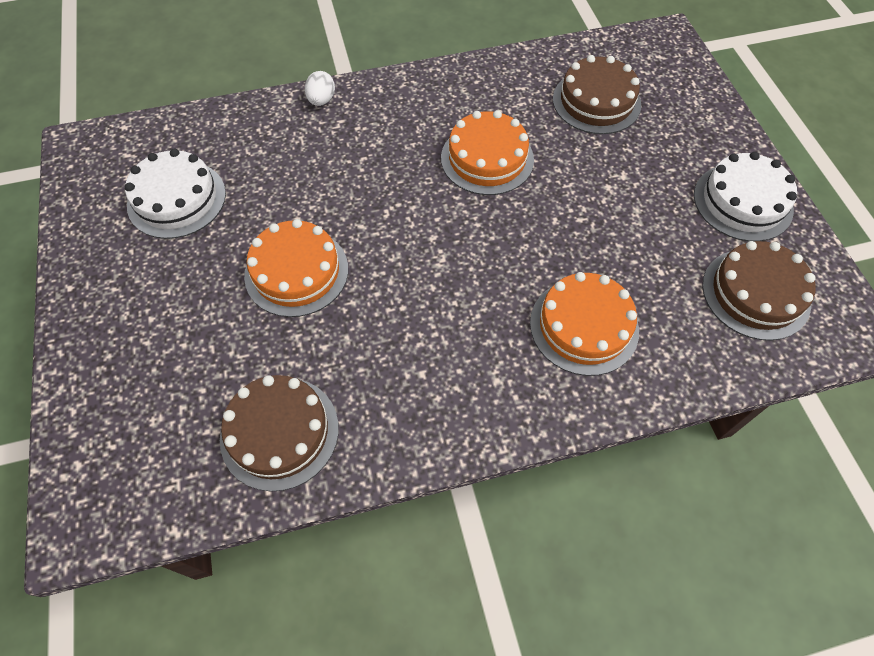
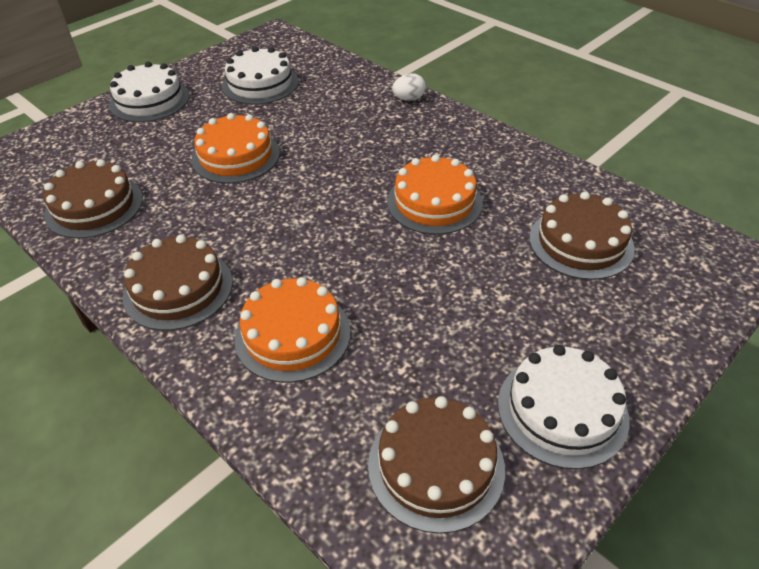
camera: 60 degrees right, 15 degrees down
(106, 314) = (149, 100): none -> white cake
(471, 393) = (178, 289): none -> brown cake

